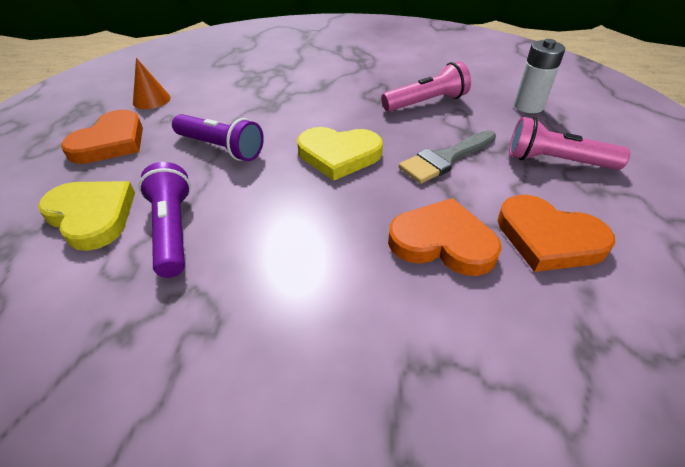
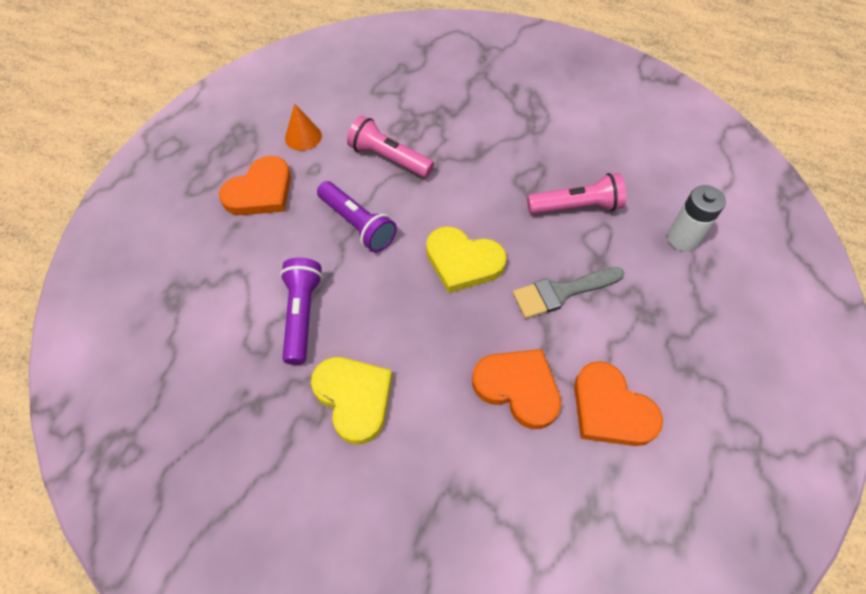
camera: 15 degrees right, 15 degrees up
(92, 216) = (240, 281): yellow heart -> yellow heart (354, 398)
(556, 161) = (668, 323): pink flashlight -> pink flashlight (389, 158)

